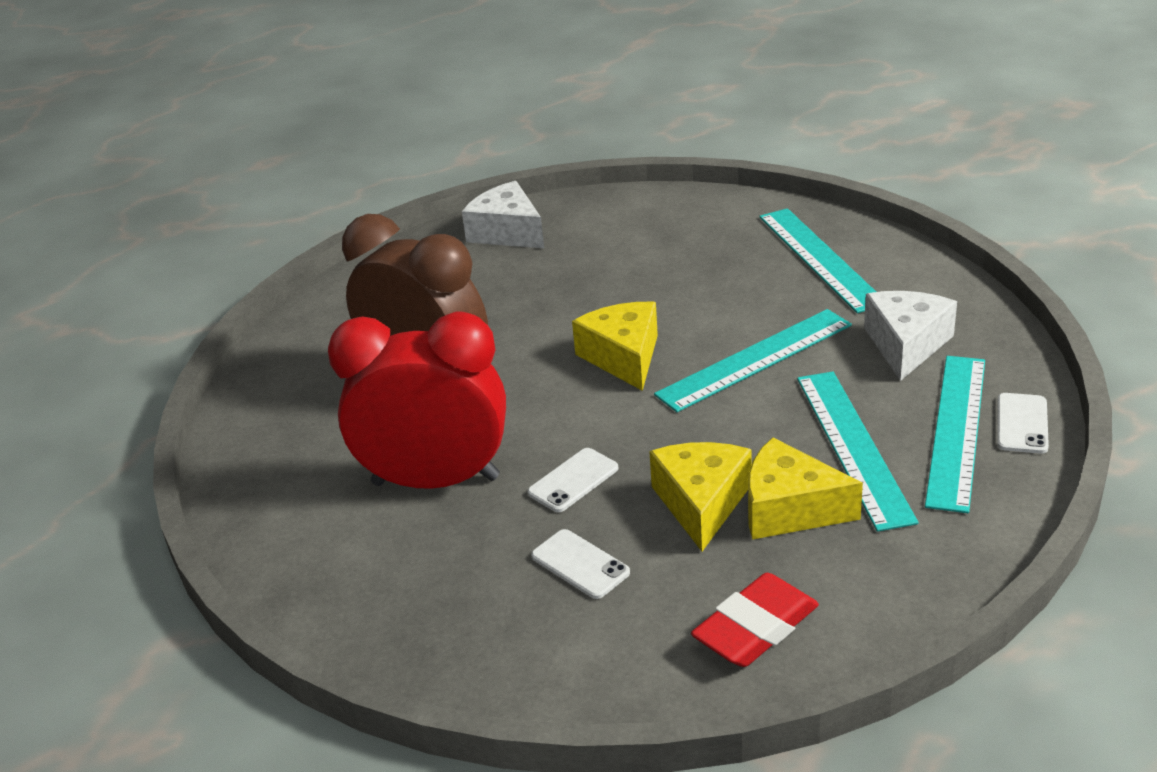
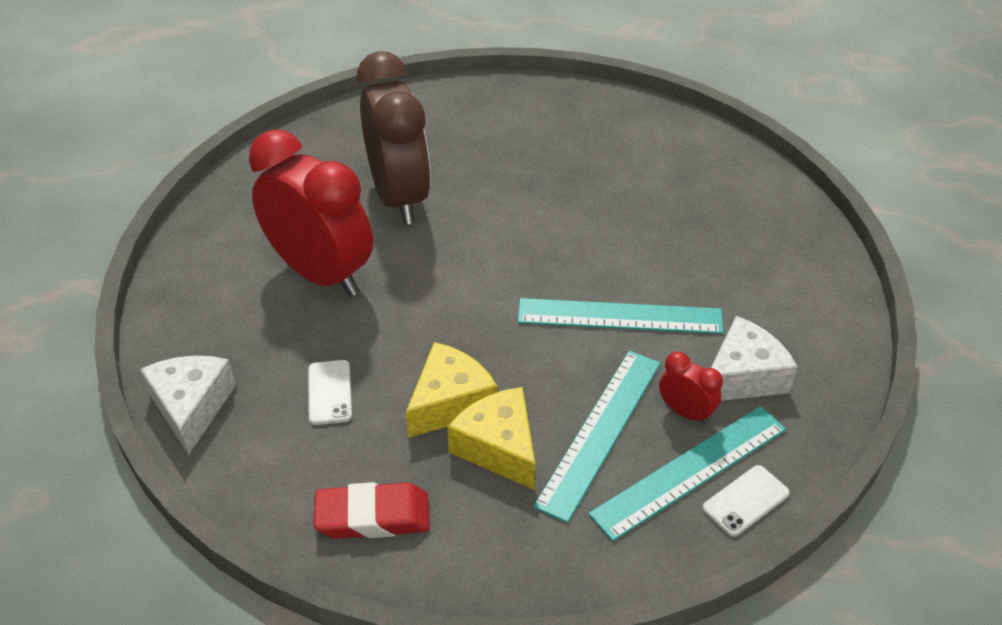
camera: 35 degrees right, 10 degrees up
(507, 232) = (578, 109): white cheese -> white cheese (191, 407)
(573, 480) = (396, 329): white phone -> none
(623, 357) = (535, 257): yellow cheese -> none
(819, 259) = (771, 262): turquoise ruler -> none
(898, 393) = (685, 412): none -> red clock

